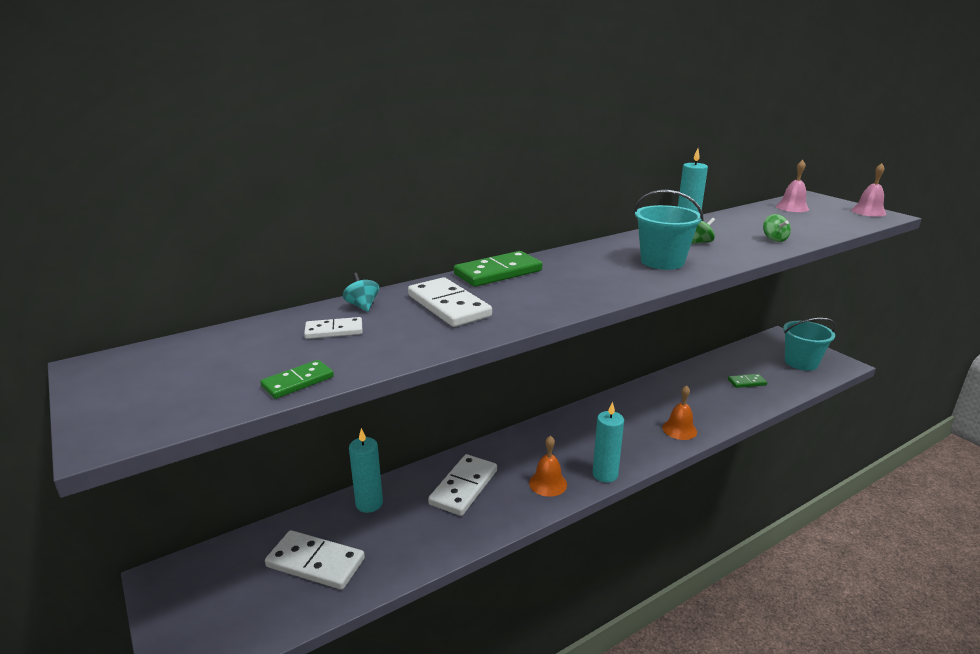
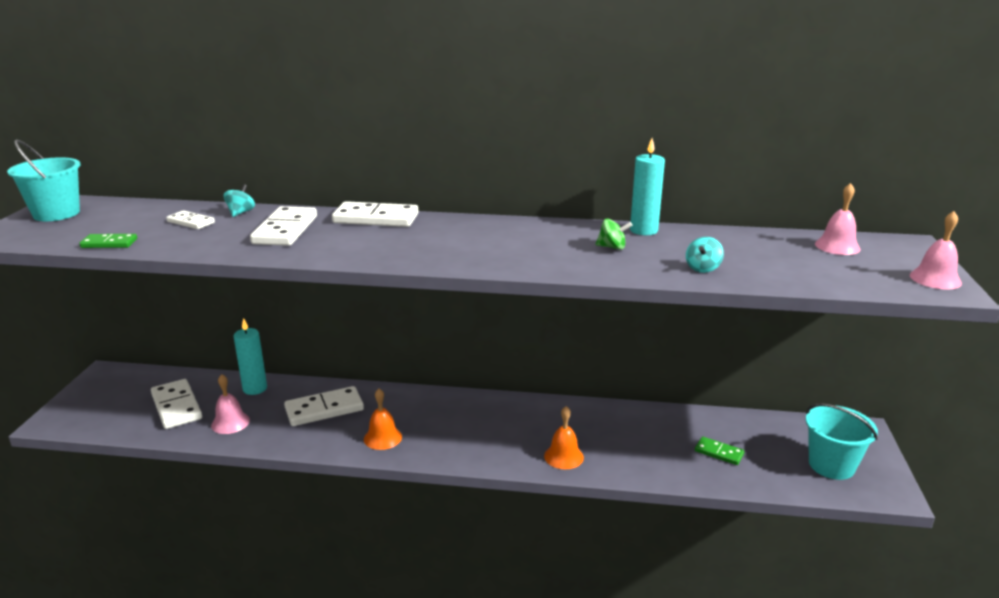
camera: 40 degrees right, 0 degrees up
(399, 545) = (230, 422): none -> pink bell
(498, 272) = (376, 218): green domino -> white domino
(605, 474) = (435, 455): turquoise candle -> none
(662, 261) = (525, 251): turquoise bucket -> turquoise bucket (56, 213)
(774, 239) = (702, 268): green spinning top -> turquoise spinning top

